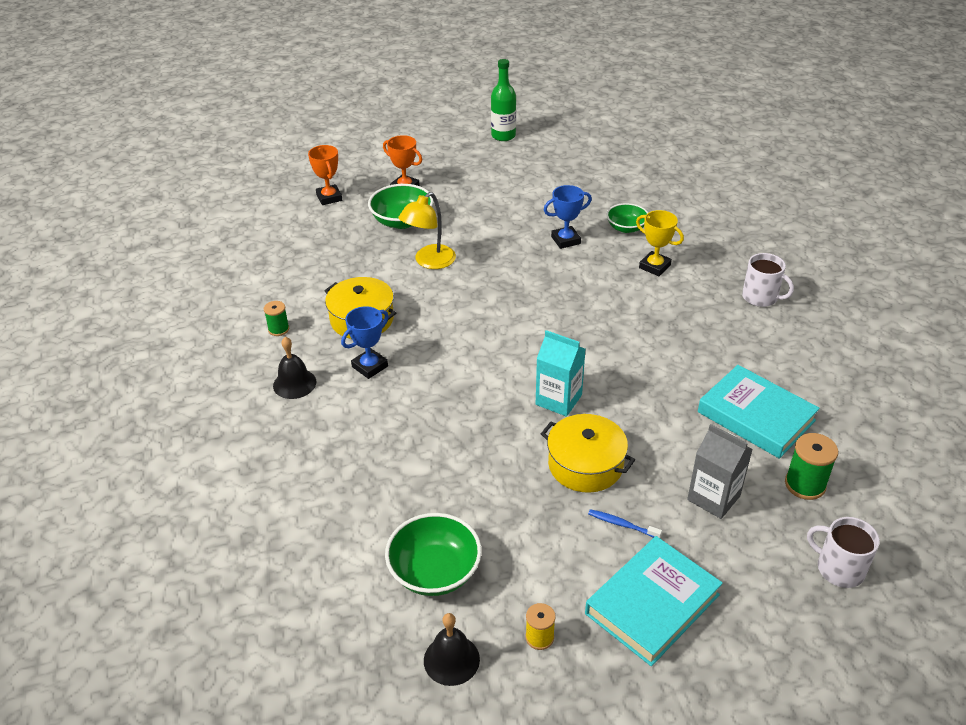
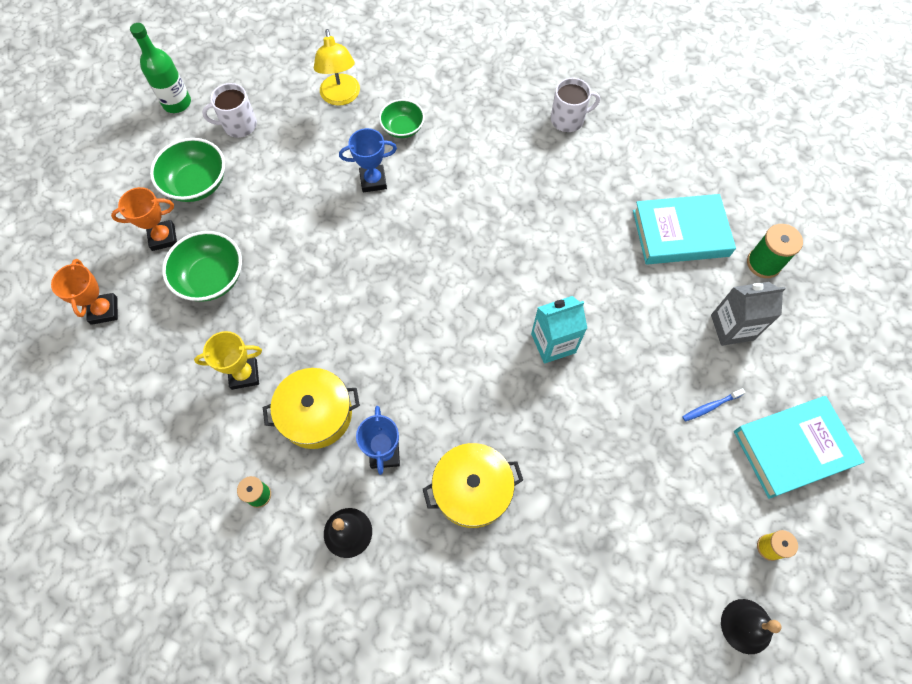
camera: 50 degrees left, 25 degrees up
(329, 197) = (104, 310): orange trophy -> orange trophy turned 60 degrees clockwise
(429, 262) = (293, 301): yellow lamp -> yellow lamp (341, 97)
(434, 571) = (656, 575): green bowl -> green bowl (197, 183)
(565, 240) = (373, 181): blue trophy -> blue trophy turned 60 degrees clockwise
(585, 465) = (635, 382): yellow pot -> yellow pot (472, 489)
(652, 604) = (793, 448): turquoise book -> turquoise book turned 75 degrees clockwise
(654, 266) = (468, 151): yellow trophy -> yellow trophy (244, 374)
(839, 568) = (844, 310): white mug -> white mug (239, 125)

